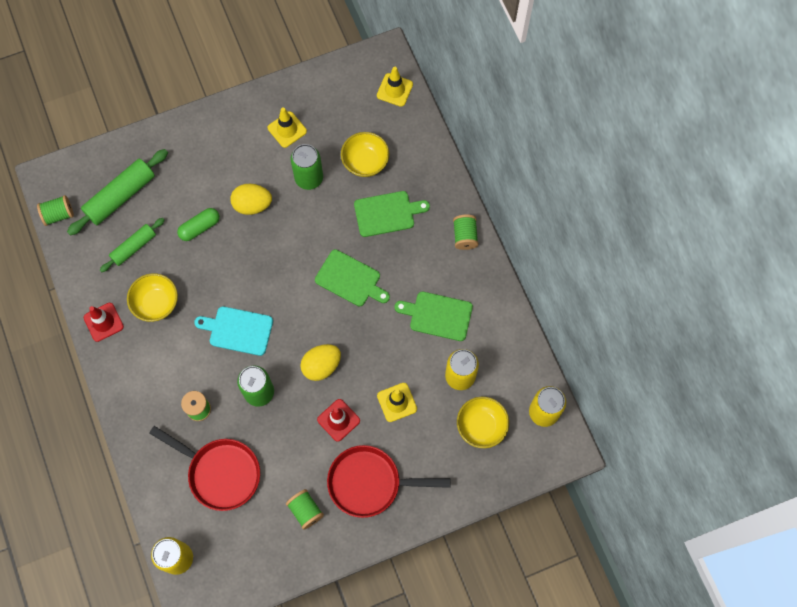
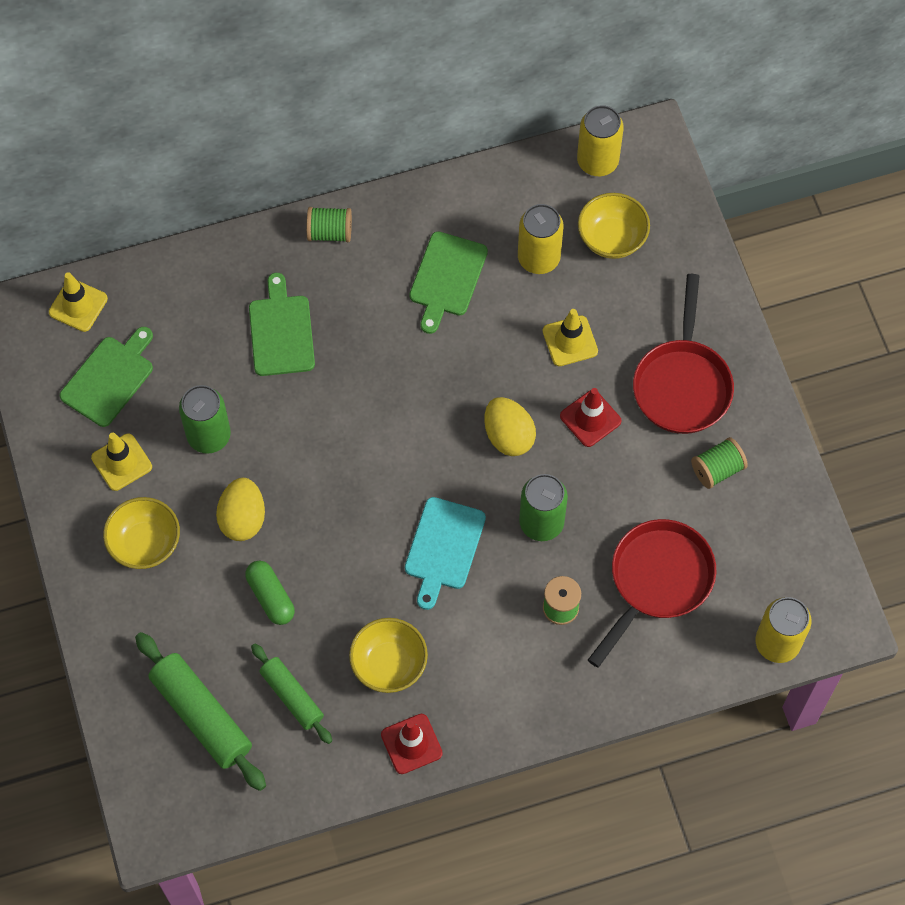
camera: 85 degrees left, 5 degrees down
(58, 214) = (221, 813): green spool -> none
(350, 279) = (380, 389): green cutting board -> green cutting board (109, 378)
(365, 162) = (193, 355): yellow bowl -> yellow bowl (145, 543)

